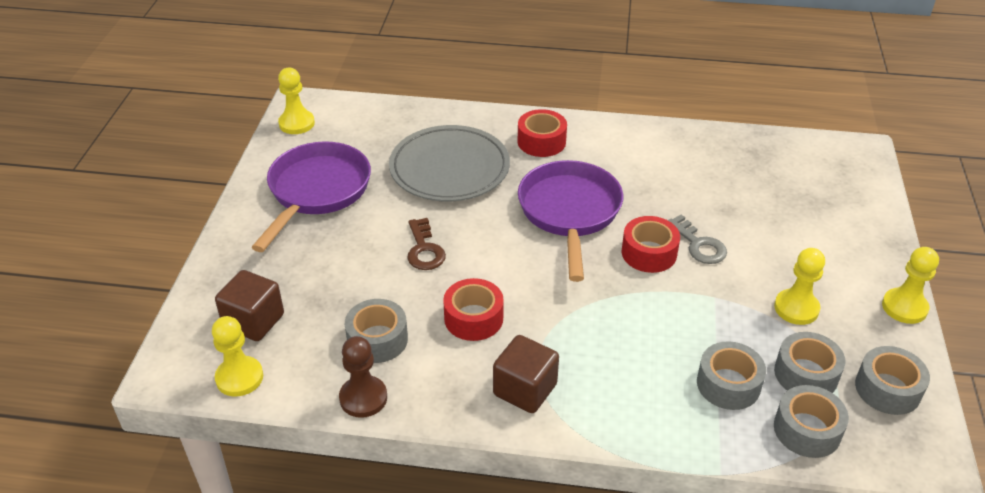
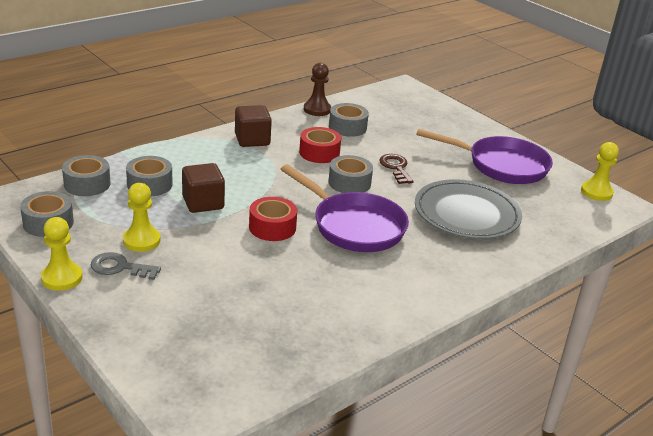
camera: 130 degrees right, 10 degrees down
(239, 378) = (376, 95): yellow pawn -> none
(254, 321) = (410, 110): brown cube -> brown cube (203, 203)
(317, 191) = (501, 165): purple pan -> purple pan turned 45 degrees counterclockwise
(424, 250) = (396, 168): brown key -> brown key turned 45 degrees clockwise
(541, 142) = (449, 264): red tape -> none
(699, 245) = (246, 249): grey key -> grey key (120, 267)
(806, 374) = (107, 208): grey tape -> grey tape (349, 183)

